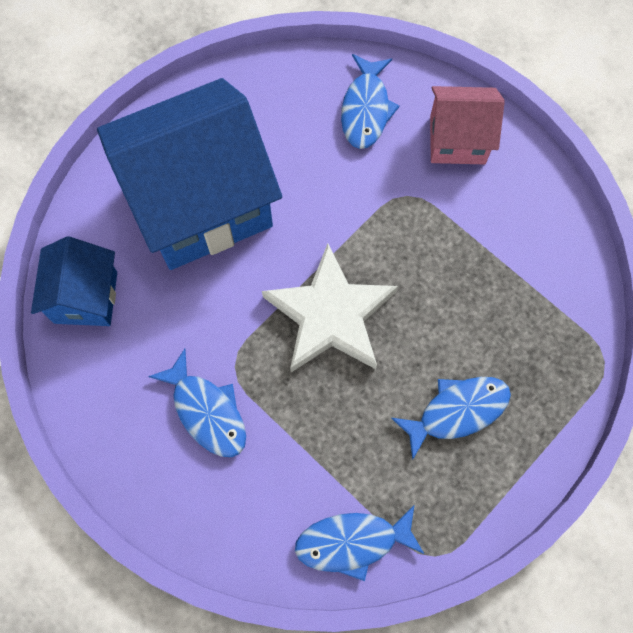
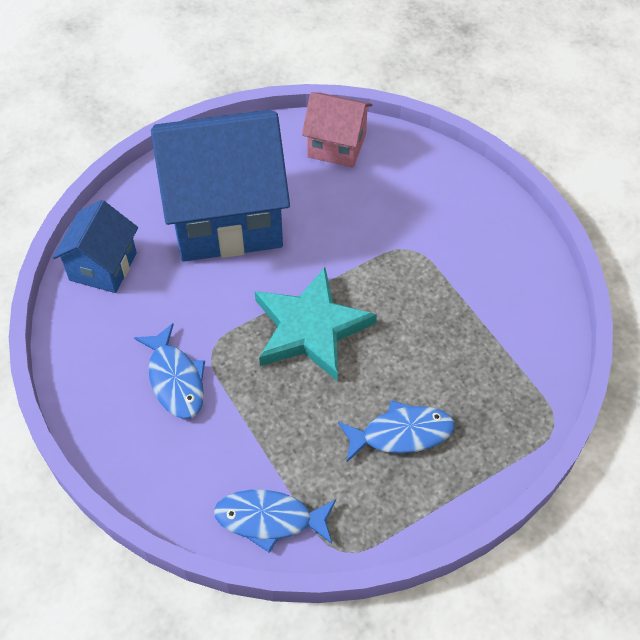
camera: 15 degrees right, 15 degrees down
(330, 315) = (311, 328): white star -> turquoise star
(366, 109) = (394, 175): blue fish -> none
(457, 140) = (469, 215): pink house -> pink house (336, 145)

